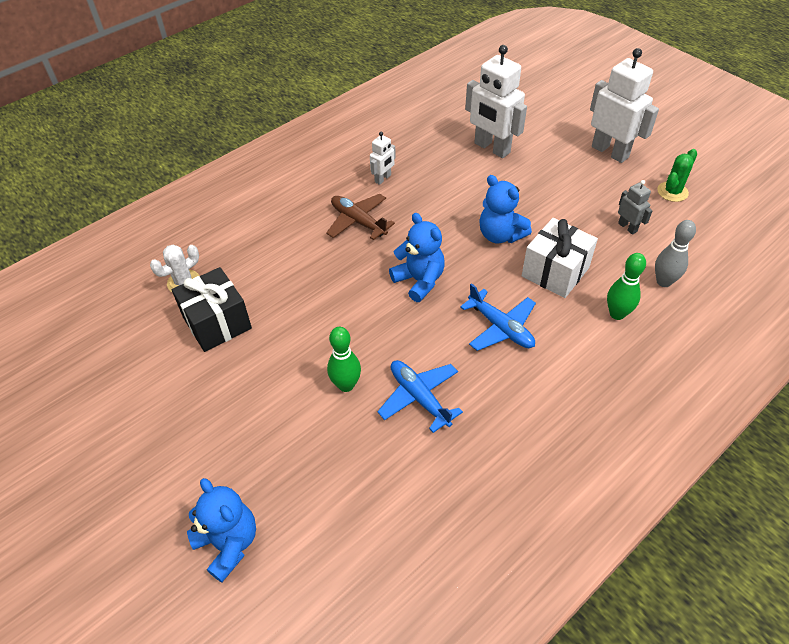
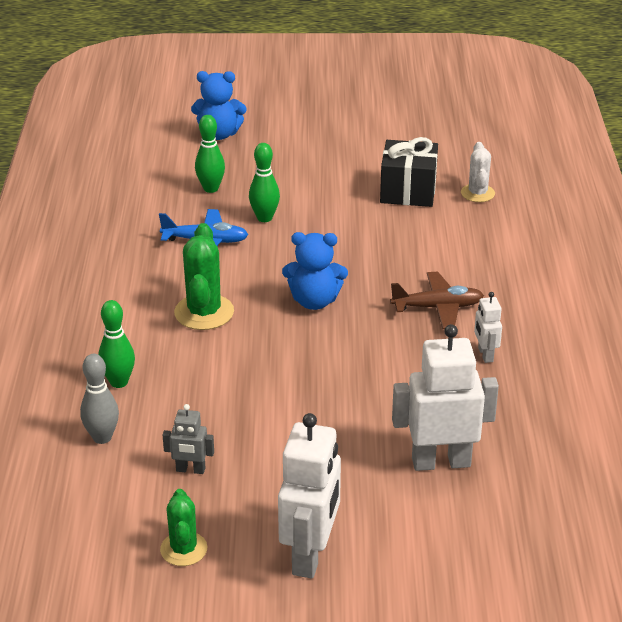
camera: 130 degrees right, 15 degrees down
(338, 461) = (211, 188): none -> green bowling pin
(500, 235) = (301, 379): blue teddy bear -> none
(500, 327) = (204, 312): blue plane -> green cactus
(555, 272) = (211, 380): white gift -> none
(610, 152) = (310, 555): white robot -> white robot turned 75 degrees counterclockwise

